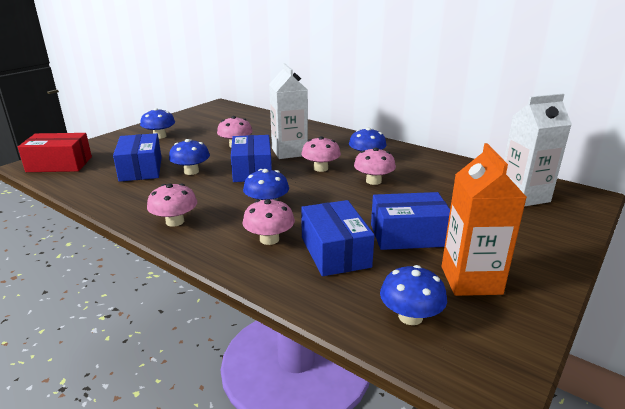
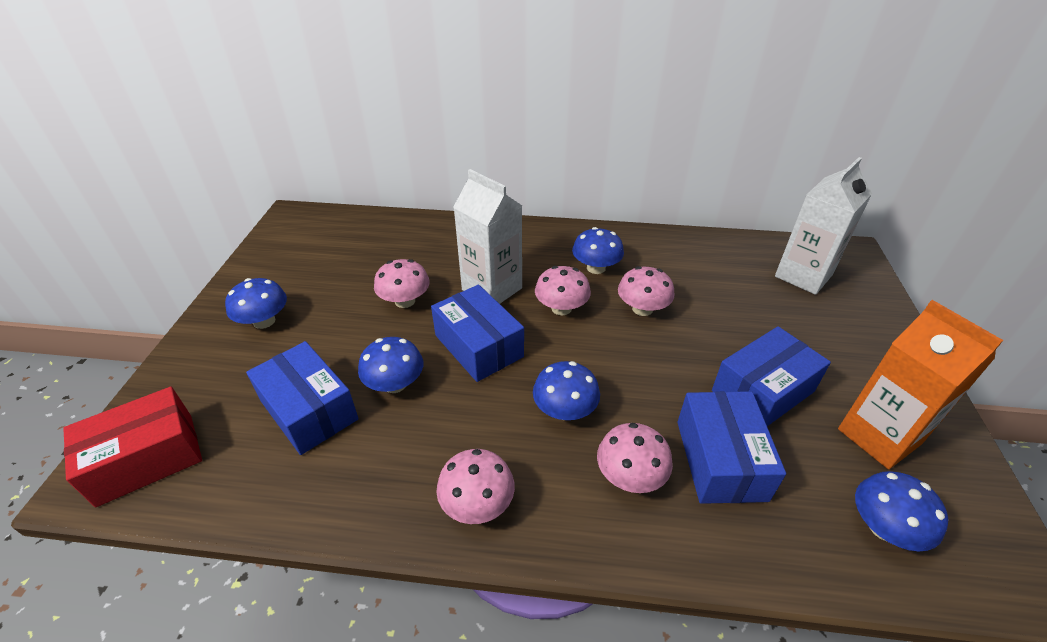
camera: 30 degrees left, 15 degrees up
(335, 252) = (720, 459): blue box -> blue box turned 45 degrees clockwise

